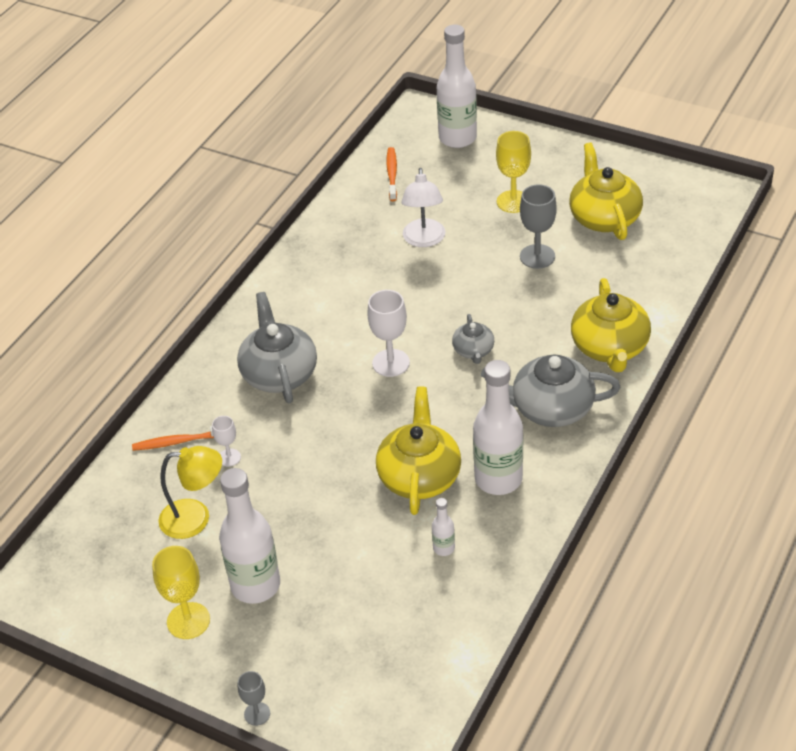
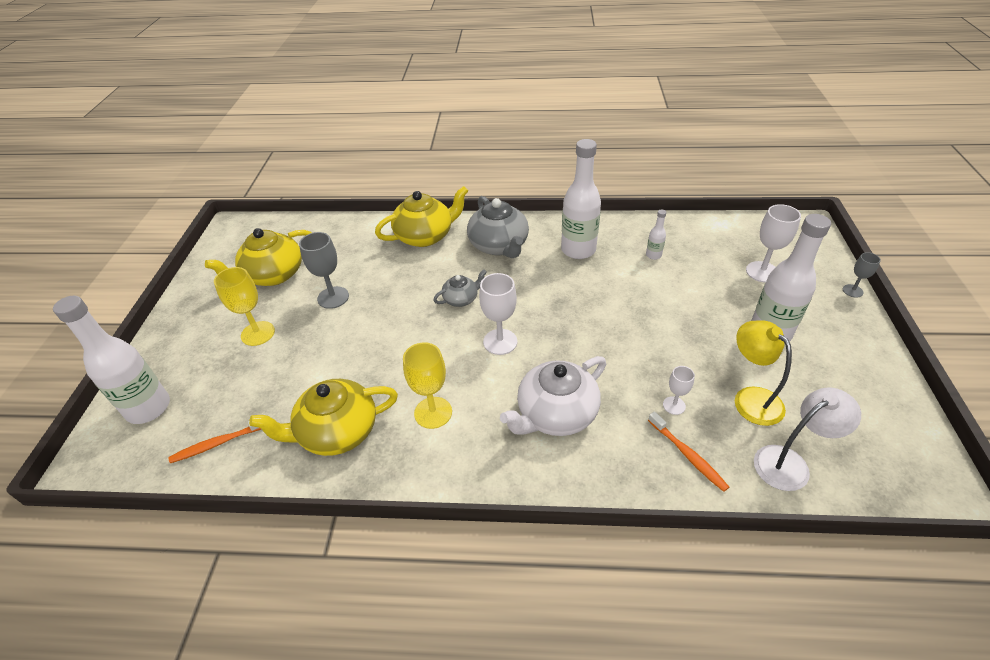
camera: 115 degrees left, 0 degrees up
(188, 621) = (835, 357): yellow goblet -> yellow goblet (433, 412)
(279, 373) = (556, 414): grey teapot -> white teapot
(346, 642) = (762, 272): none -> white goblet
(419, 476) = (604, 286): yellow teapot -> yellow teapot (337, 432)
(424, 240) = (327, 377): white lamp -> white lamp (790, 463)

